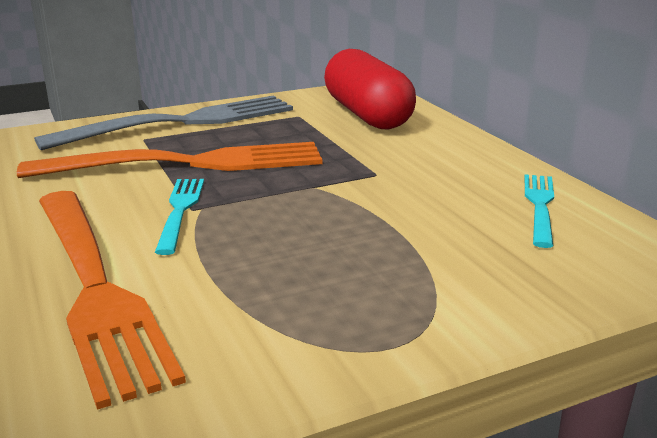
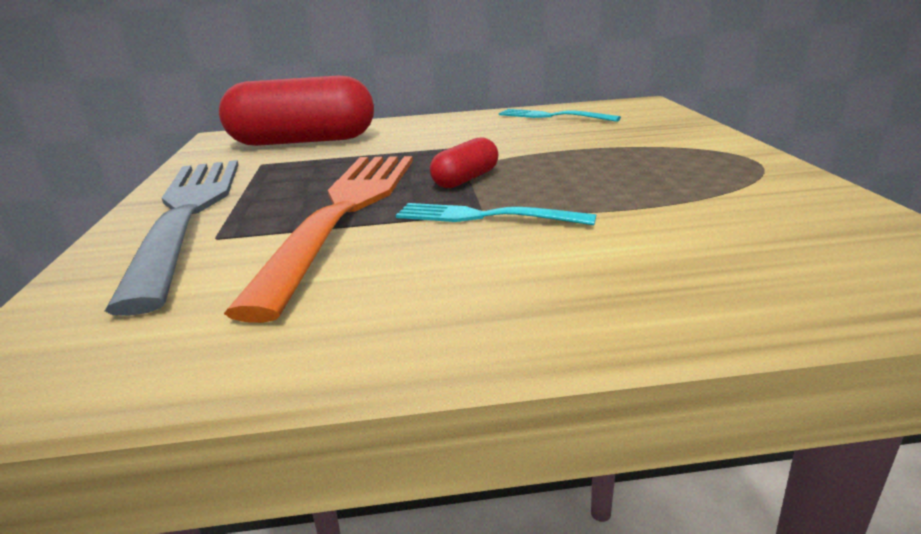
camera: 70 degrees left, 0 degrees up
(95, 287) = (664, 254): orange fork -> none
(273, 192) = (466, 179): none -> red capsule

